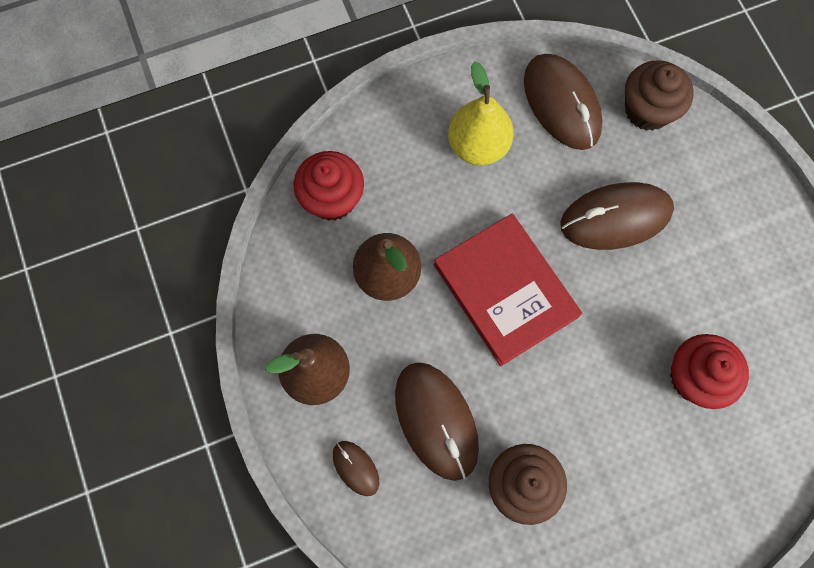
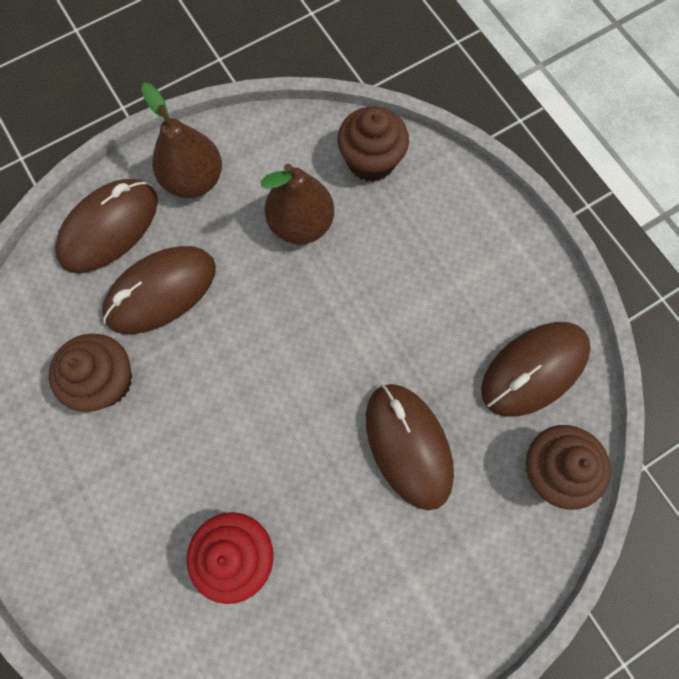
camera: 80 degrees right, 0 degrees up
(332, 198) = (371, 161): red cupcake -> brown cupcake
(355, 468) = (109, 228): brown mouse -> brown mouse, size x2.02
(478, 146) = (461, 288): yellow pear -> none
(505, 290) = (304, 338): red book -> none

